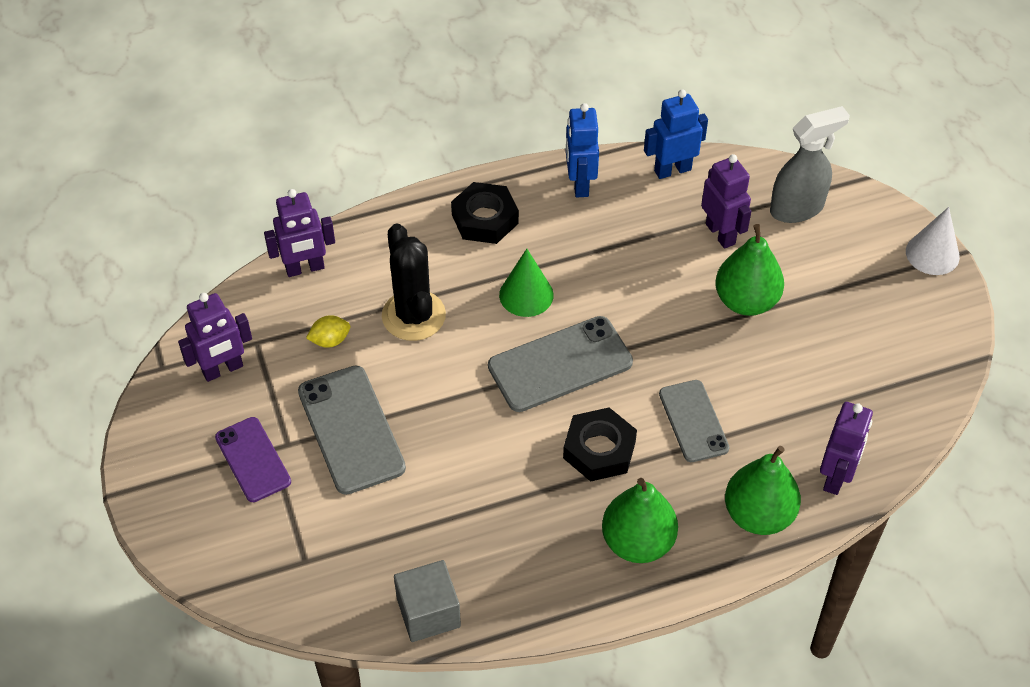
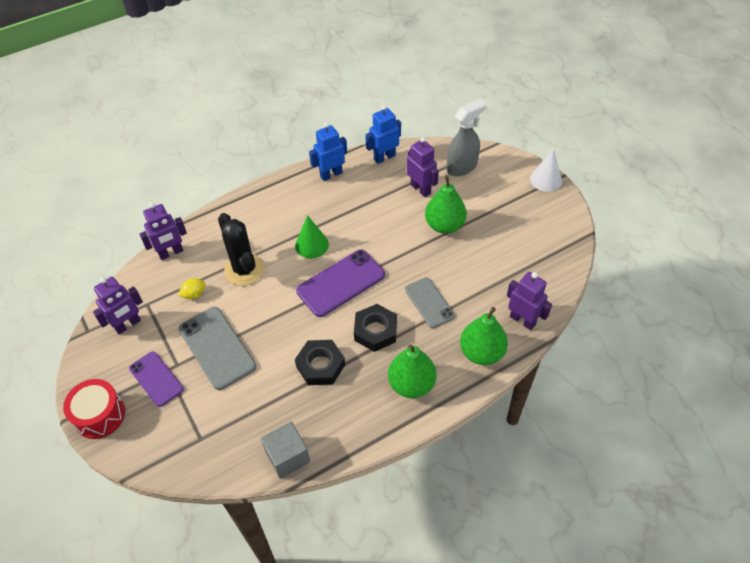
camera: 10 degrees left, 0 degrees up
(162, 497) = (99, 415): none -> red drum
(485, 219) = (278, 204): black nut -> black nut (320, 365)
(560, 364) = (341, 283): grey phone -> purple phone
(579, 184) = (331, 174): blue robot -> blue robot turned 75 degrees clockwise
(836, 477) = (522, 320): purple robot -> purple robot turned 60 degrees counterclockwise

